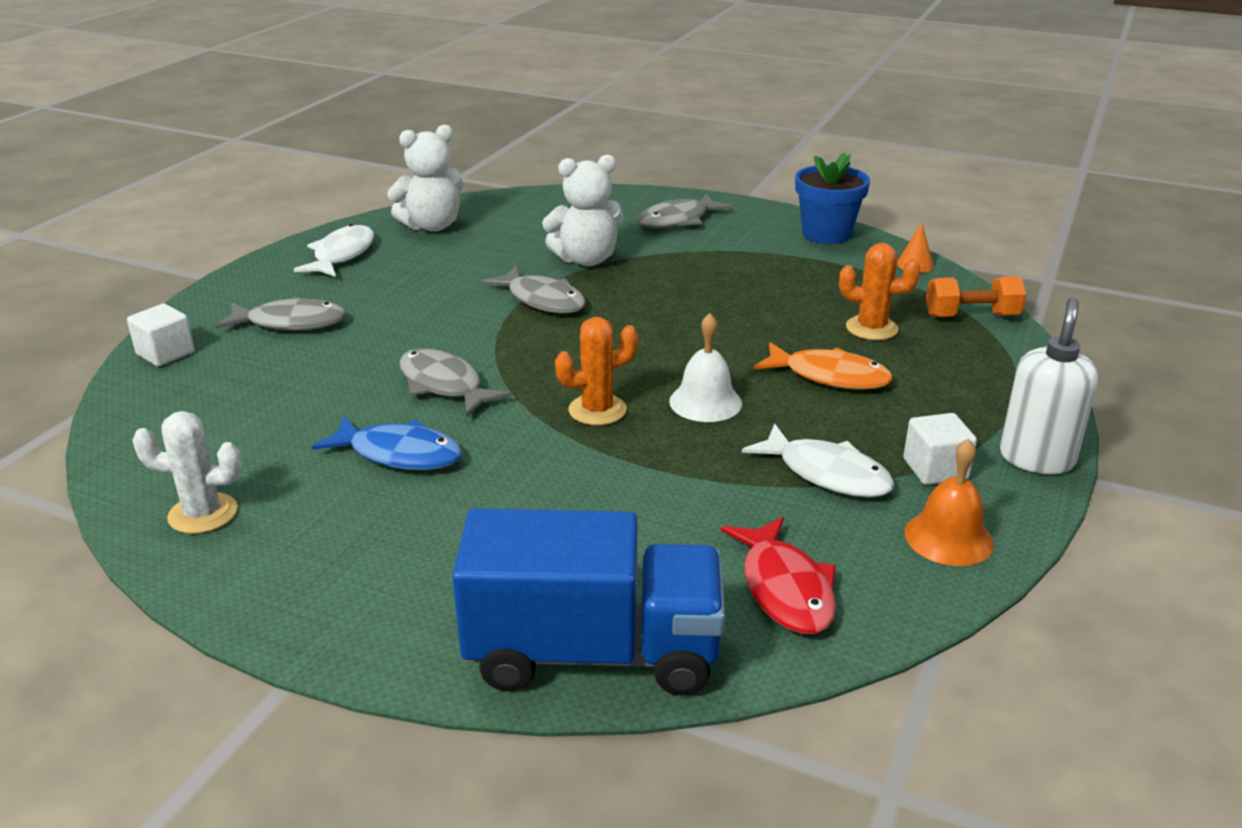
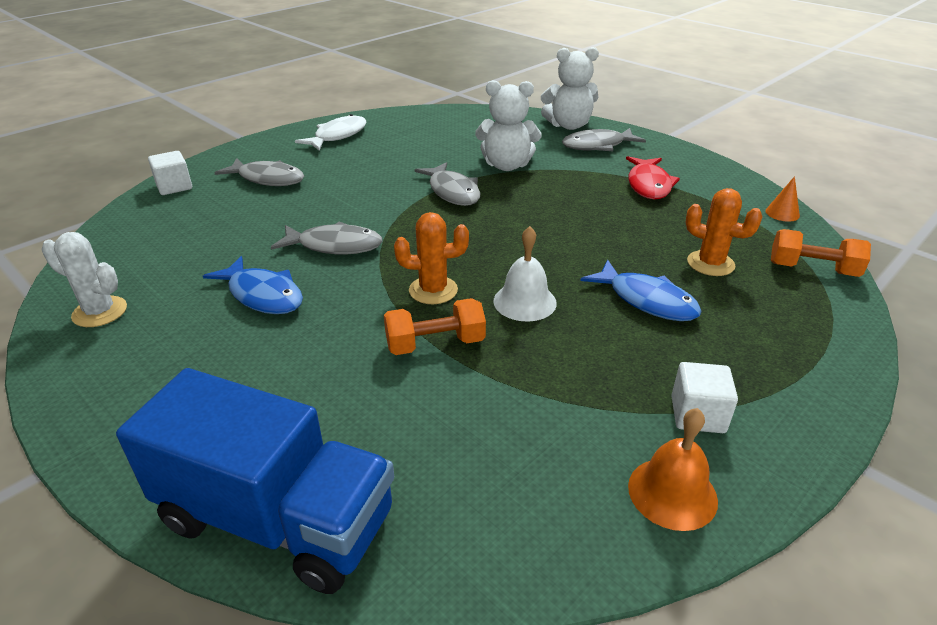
camera: 20 degrees right, 5 degrees up
(432, 226) = (413, 124): white teddy bear -> white teddy bear (568, 125)
(444, 385) = (334, 246): grey fish -> grey fish turned 120 degrees clockwise
(638, 462) = (435, 344): none -> orange dumbbell
(785, 588) = (483, 503): red fish -> red fish (649, 185)
(826, 234) = (715, 175): blue flower pot -> none
(827, 473) = (591, 394): white fish -> none
(829, 376) = (647, 300): orange fish -> blue fish
(1036, 458) = (809, 428): white soap dispenser -> none

